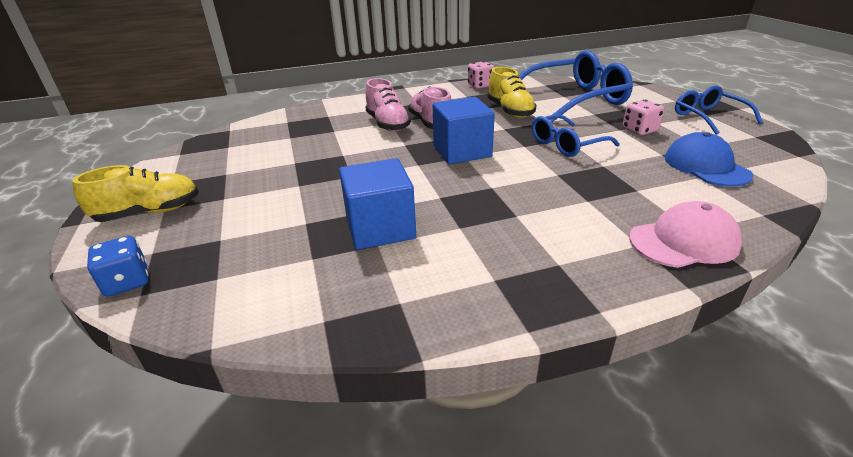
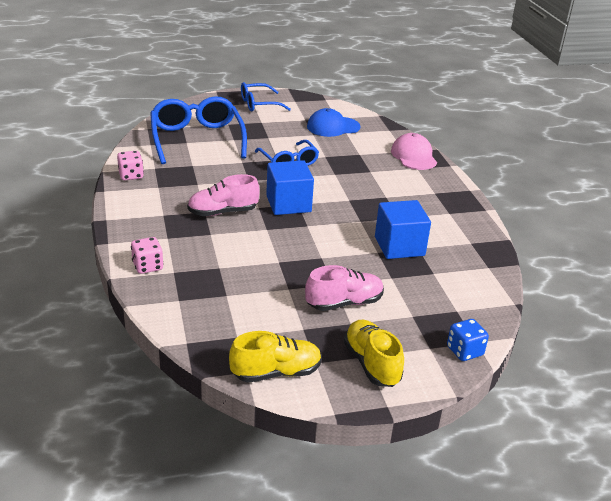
camera: 90 degrees left, 0 degrees up
(388, 124) = (215, 235): pink shoe -> pink shoe (344, 303)
(510, 111) = (211, 171): yellow shoe -> yellow shoe (276, 372)
(639, 130) = (272, 131): pink dice -> pink dice (147, 266)

